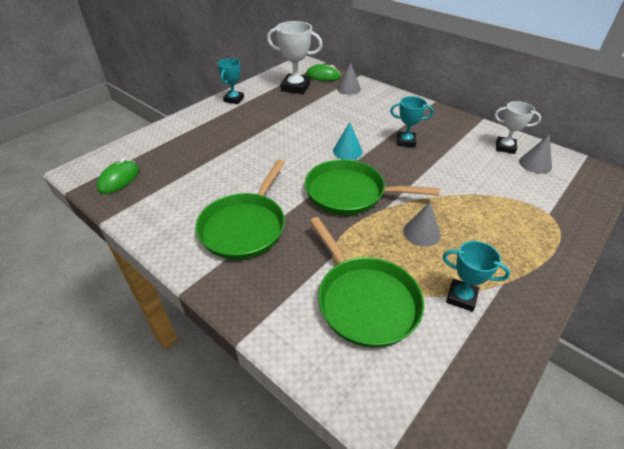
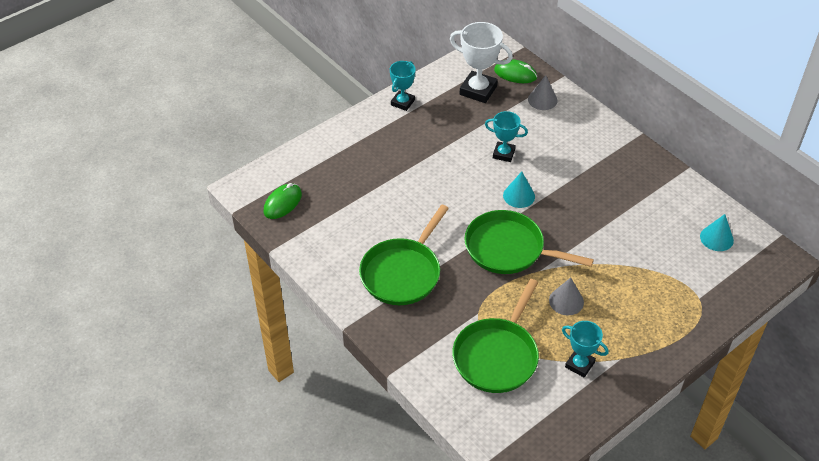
camera: 10 degrees right, 5 degrees up
(365, 301) = (497, 356): green pan -> green pan turned 45 degrees clockwise
(406, 142) = (586, 191): turquoise trophy -> turquoise trophy (503, 154)
(505, 147) = (694, 212): white trophy -> none
(535, 164) = (716, 238): grey cone -> turquoise cone

